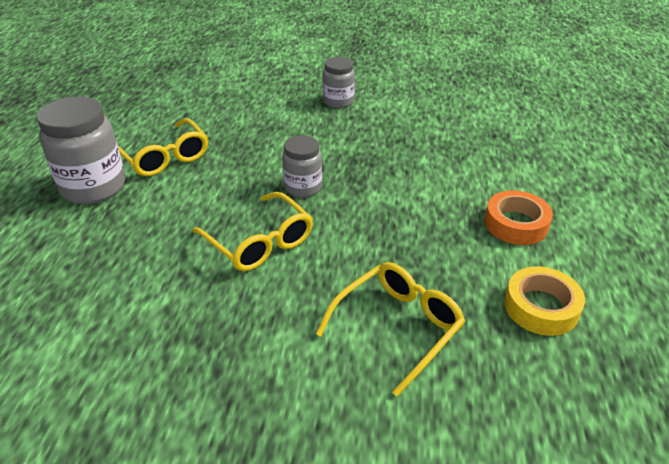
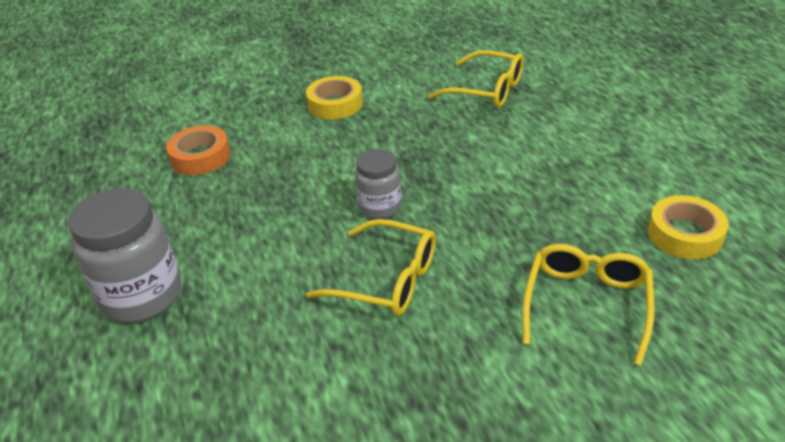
camera: 25 degrees left, 0 degrees up
(164, 156) = (195, 230): yellow glasses -> yellow glasses (486, 90)
(338, 101) = (335, 104): grey jar -> yellow tape
(516, 224) = (604, 168): orange tape -> orange tape (200, 157)

